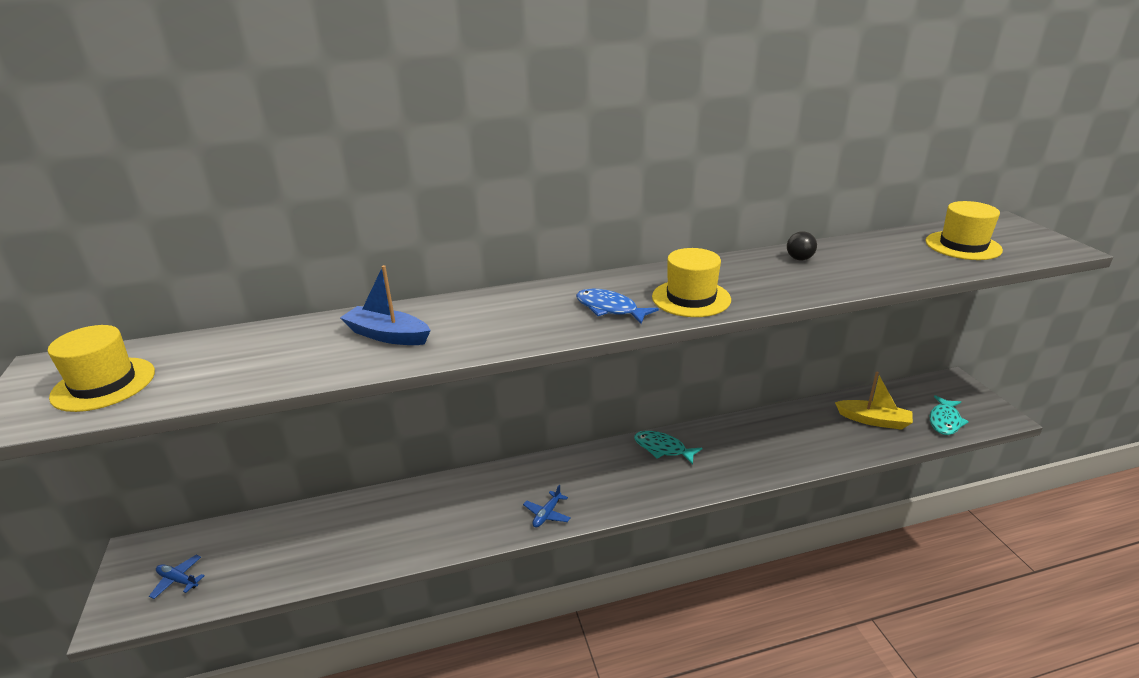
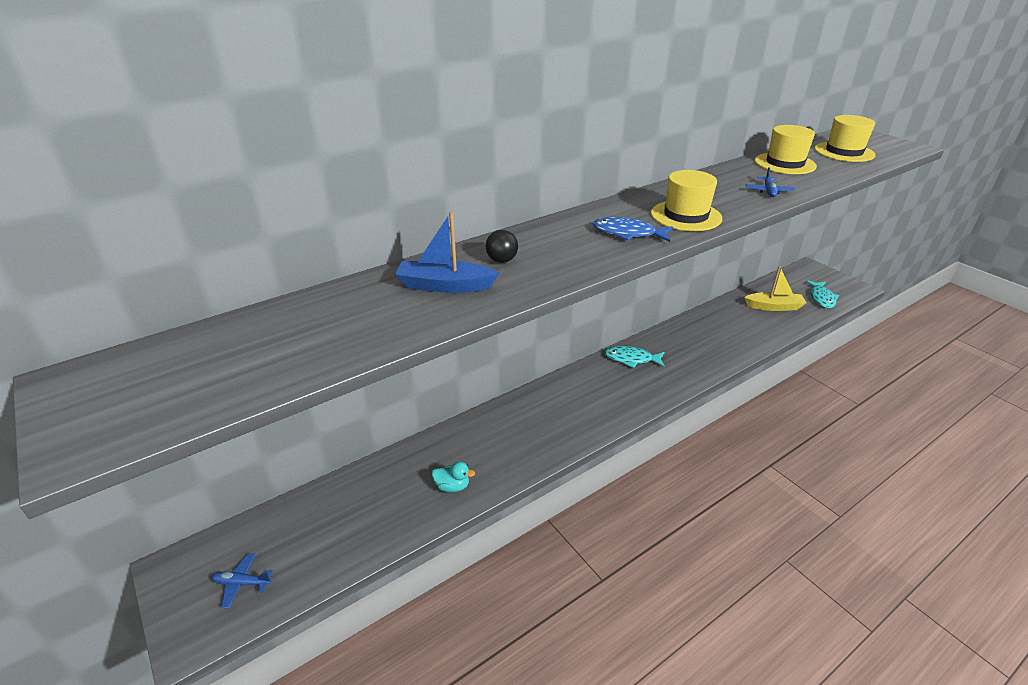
camera: 20 degrees left, 5 degrees up
(104, 384) = (168, 385): yellow hat -> yellow hat (785, 163)
(402, 539) = (452, 486): none -> turquoise duck
(547, 514) = (569, 433): blue plane -> blue plane (768, 191)
(799, 259) = (739, 175): black ball -> black ball (502, 260)

